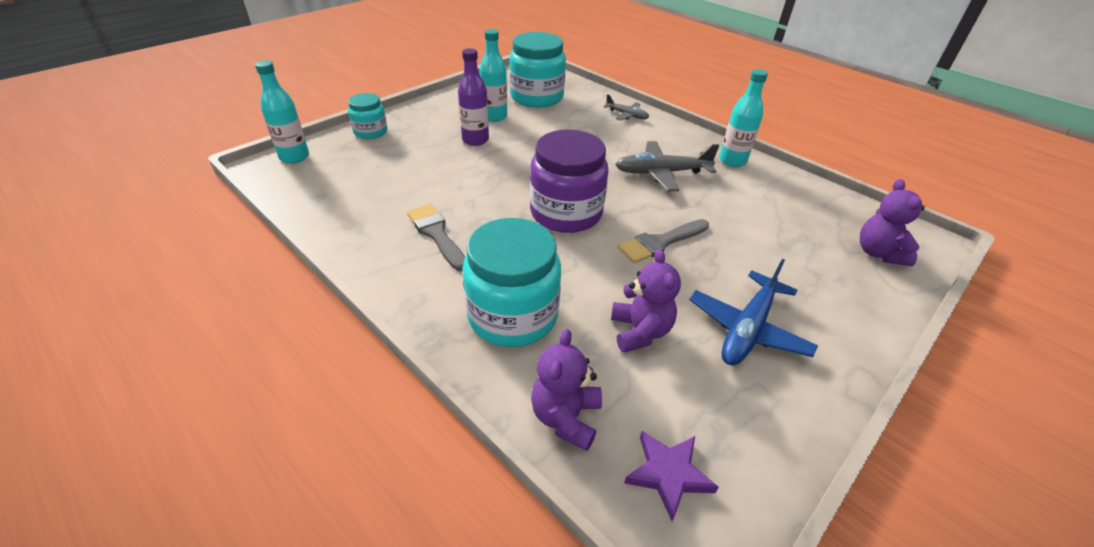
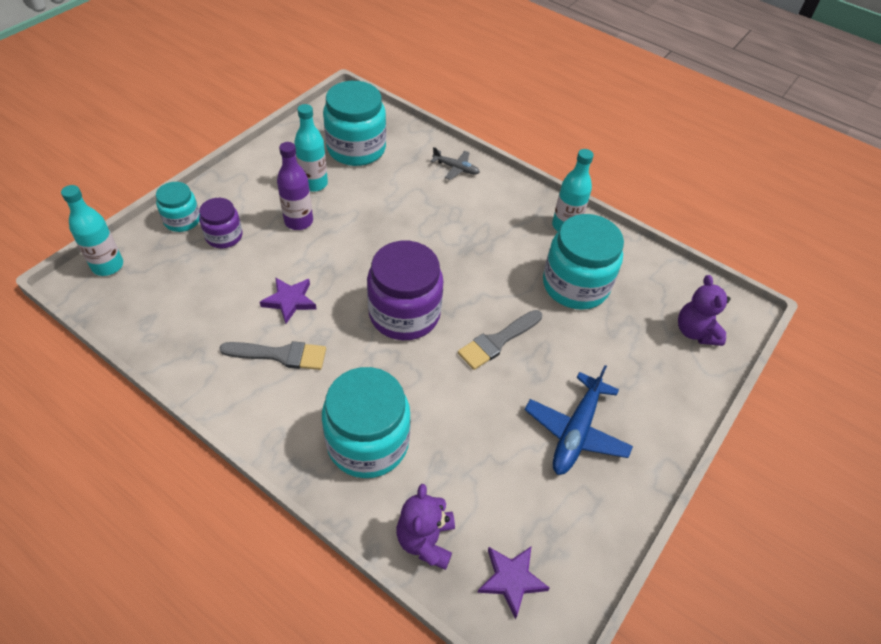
camera: 10 degrees left, 10 degrees up
(405, 145) = (224, 236): none -> purple jar
(436, 234) = (280, 355): grey brush -> grey brush turned 135 degrees clockwise
(454, 194) = (289, 301): none -> purple star
(640, 331) = (483, 445): purple teddy bear -> none
(662, 173) = (496, 250): grey plane -> none
(743, 205) = (575, 285): none -> turquoise jar

